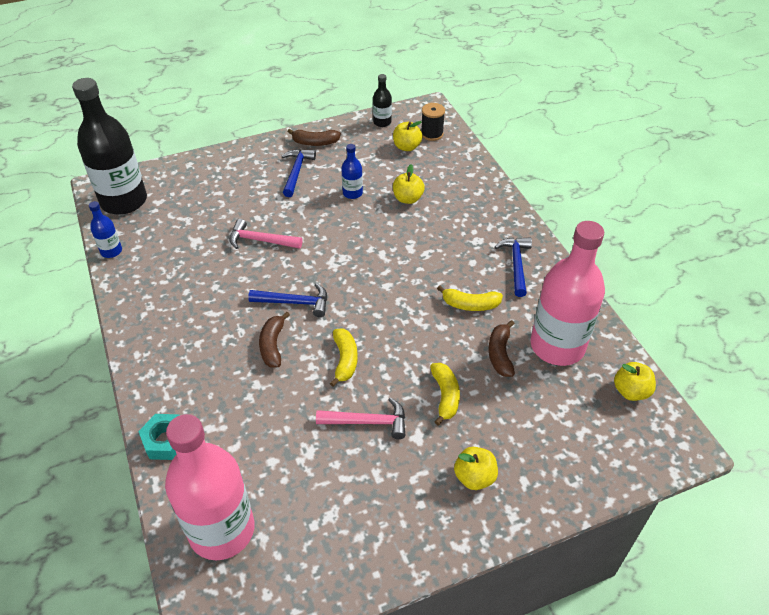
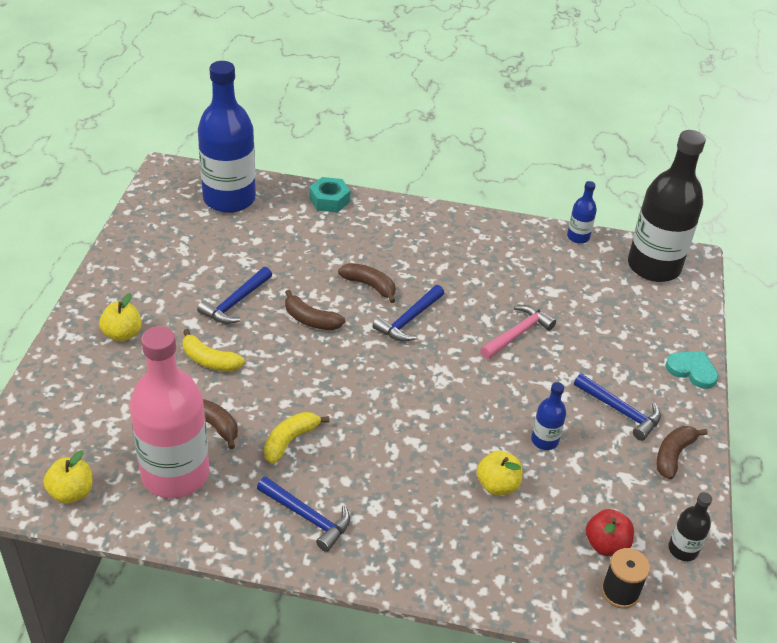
camera: 120 degrees right, 5 degrees down
(222, 530) = (229, 199): pink bottle -> blue bottle
(230, 155) = (692, 370): none -> turquoise heart
(345, 360) = (310, 320): yellow banana -> brown banana
(368, 422) = (235, 303): pink hammer -> blue hammer
(407, 147) = (606, 544): yellow apple -> red apple

